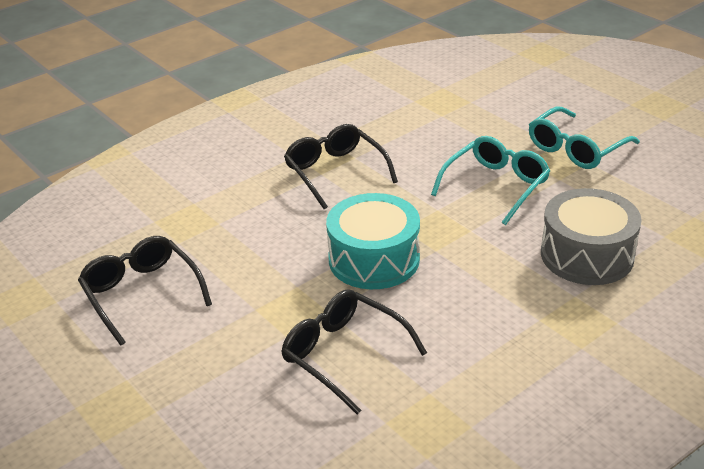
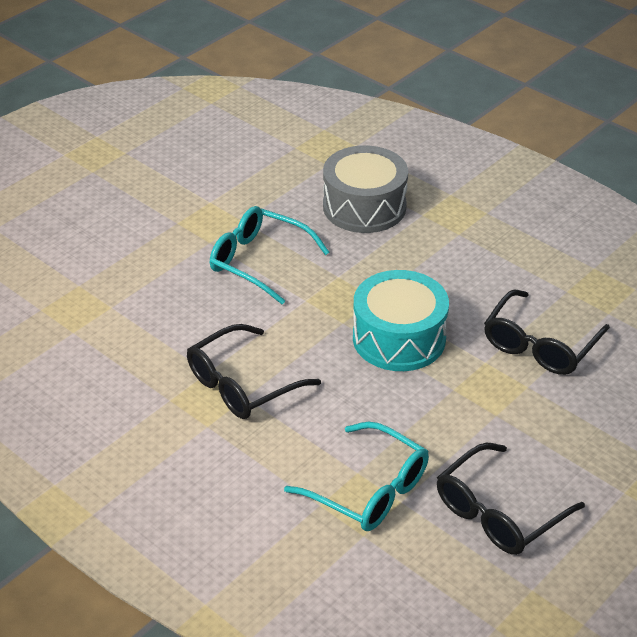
camera: 100 degrees left, 5 degrees up
(576, 149) = (184, 209): turquoise glasses -> turquoise glasses (369, 490)

